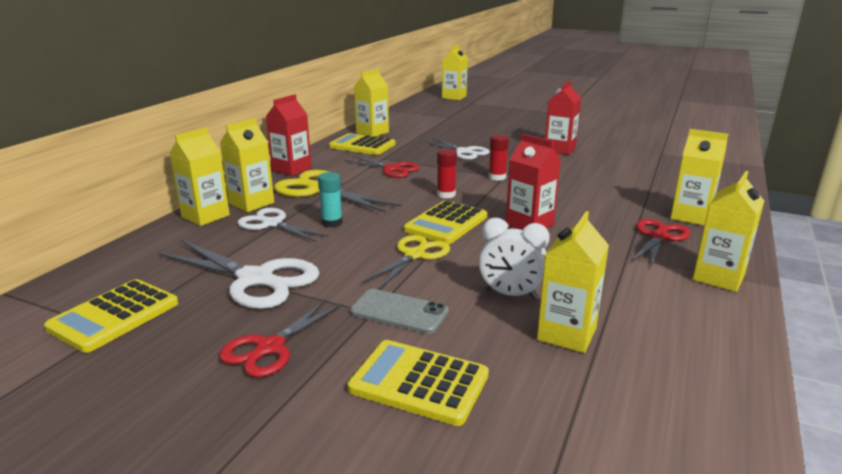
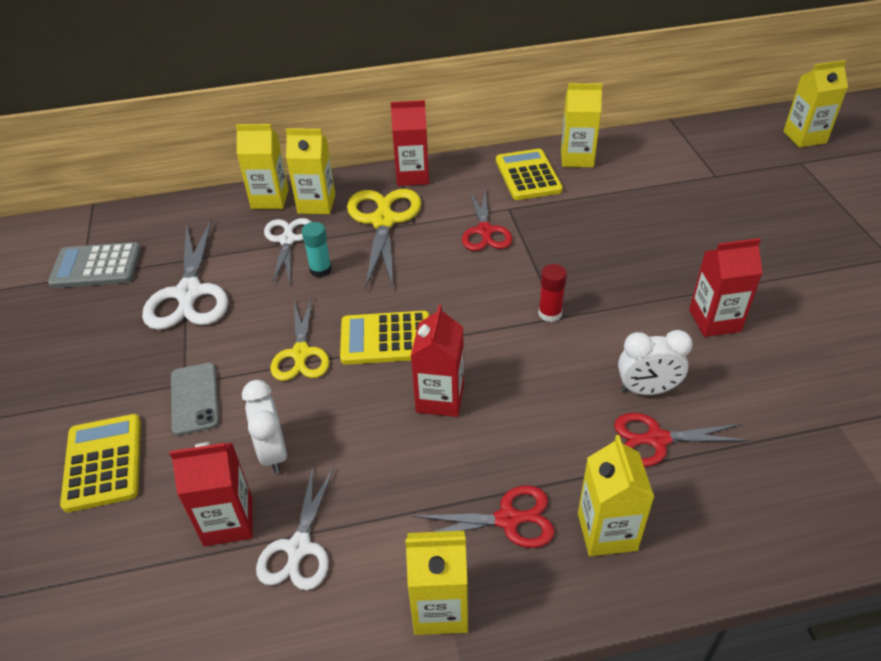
camera: 55 degrees right, 20 degrees up
(114, 316) = (96, 266): yellow calculator -> grey calculator
(269, 348) = (102, 361): red scissors -> red scissors (656, 439)
(415, 255) = (301, 354): yellow scissors -> yellow scissors turned 90 degrees clockwise
(446, 194) = (457, 302): red glue stick -> none
(464, 152) = (601, 251): white scissors -> white scissors (299, 548)
(566, 334) = (228, 521): yellow carton -> red carton
(592, 177) = (647, 390): none -> white clock

